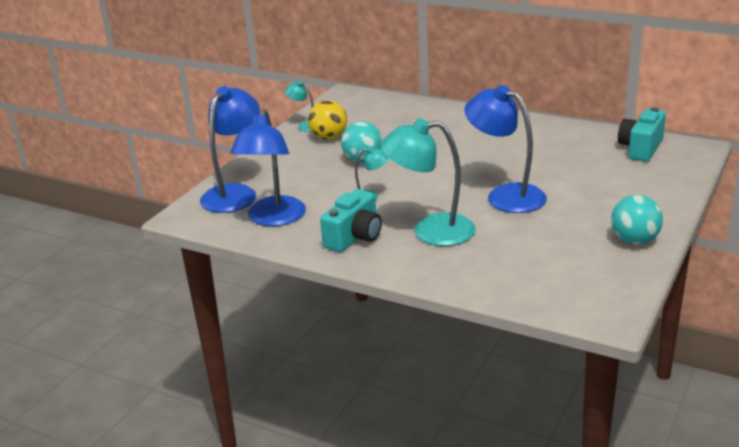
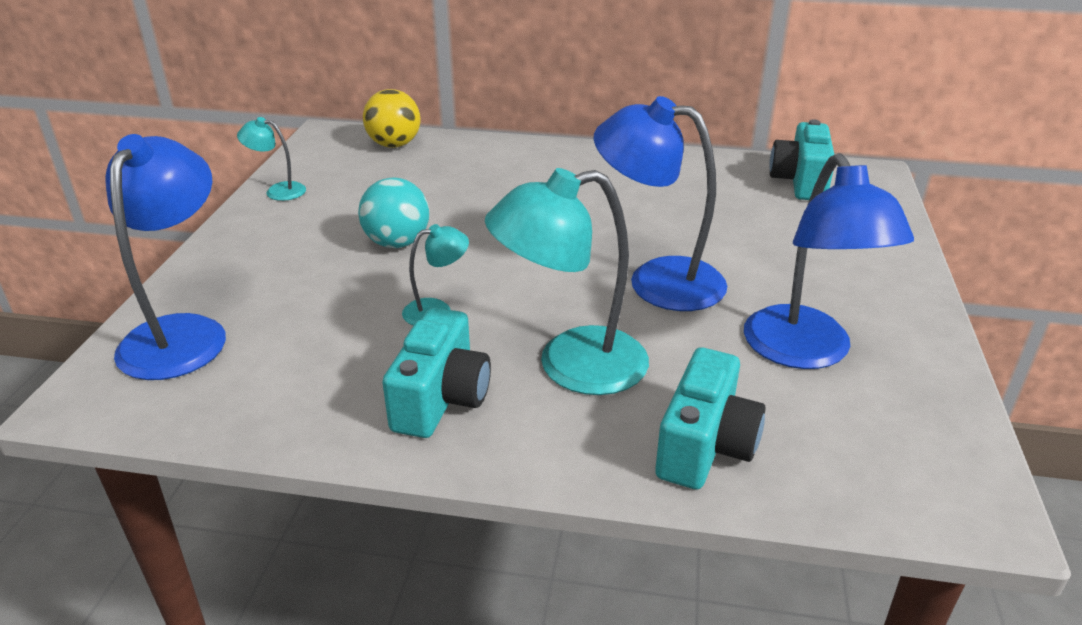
camera: 20 degrees left, 5 degrees up
(273, 219) = (272, 379): blue lamp -> blue lamp (805, 352)
(329, 138) = (325, 208): yellow ball -> yellow ball (394, 145)
(481, 274) = (705, 446): none -> turquoise camera
(634, 240) = (902, 338): turquoise ball -> none

